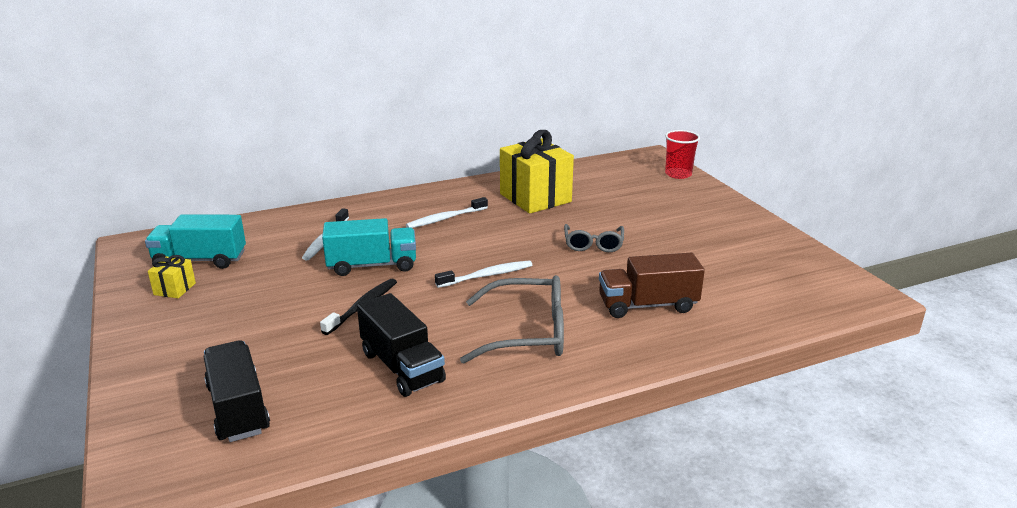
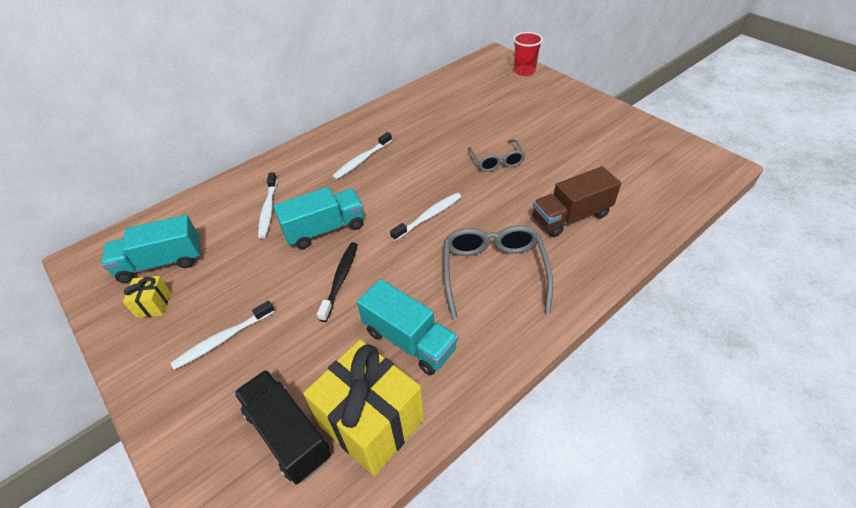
camera: 15 degrees left, 20 degrees up
(221, 327) = (223, 339): none -> white toothbrush
(402, 367) = (409, 340): black truck -> turquoise truck
(527, 333) = (493, 272): grey glasses -> grey glasses turned 75 degrees counterclockwise
(535, 198) = (425, 120): yellow gift -> yellow gift (371, 422)

